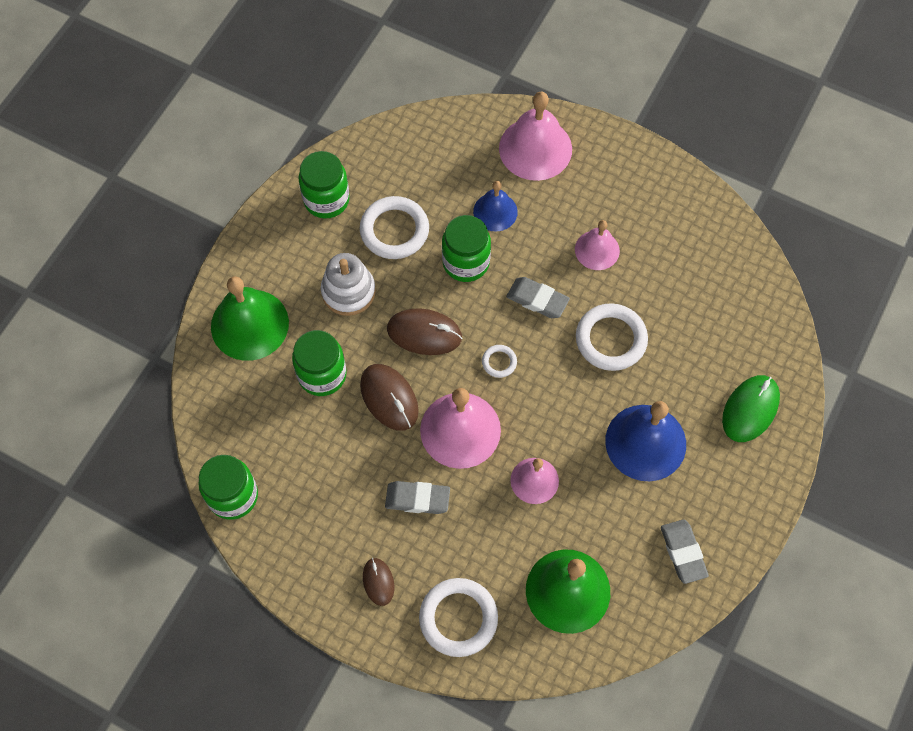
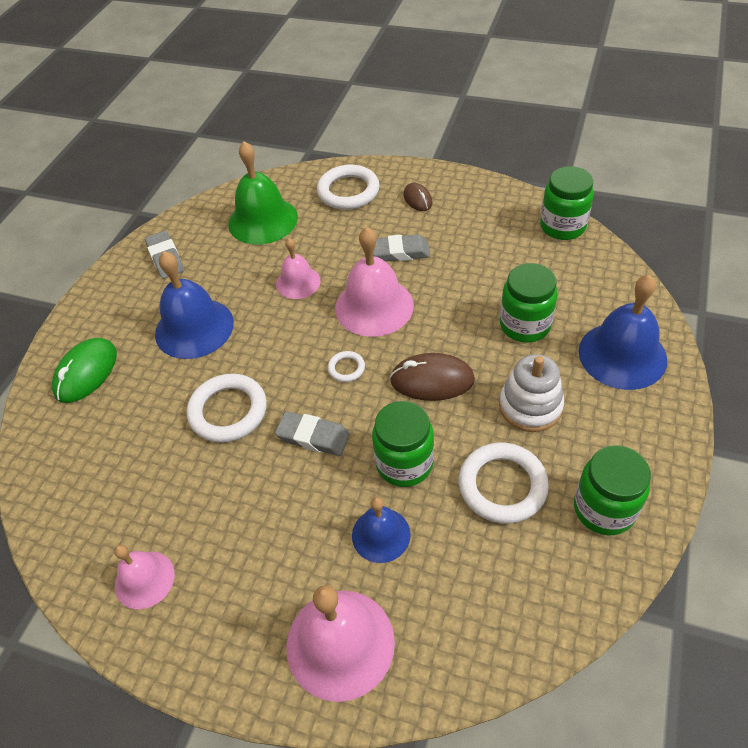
camera: 175 degrees right, 15 degrees down
(249, 324) = (622, 355): green bell -> blue bell
(389, 398) = (450, 318): brown mouse -> none
(597, 250) = (246, 508): pink bell -> pink bell (144, 579)

